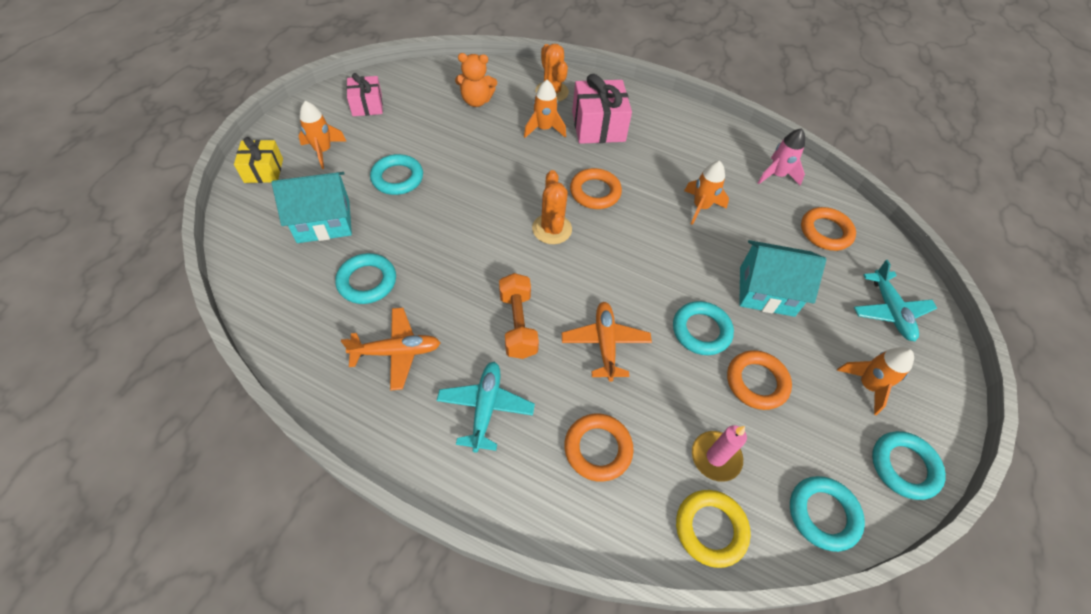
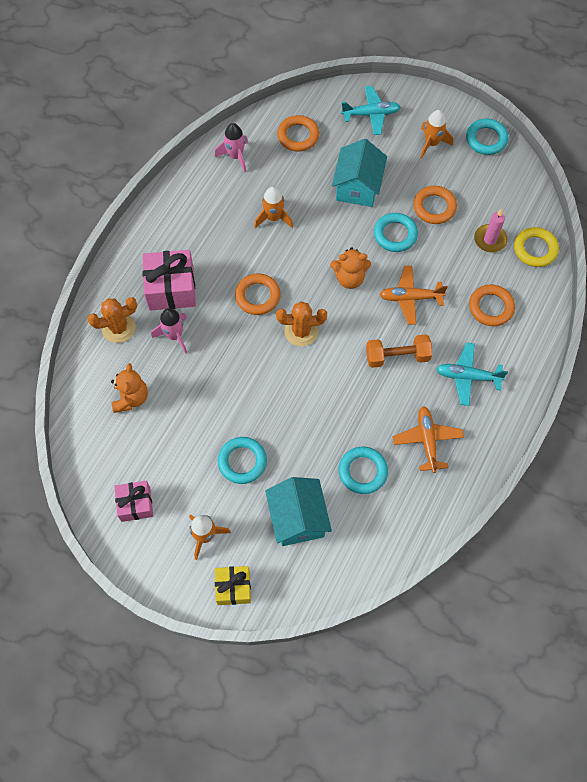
camera: 85 degrees left, 10 degrees up
(544, 129) = (174, 336): orange rocket -> pink rocket
(628, 278) = (349, 278): none -> orange teddy bear
(823, 514) = (520, 189): turquoise ring -> none

